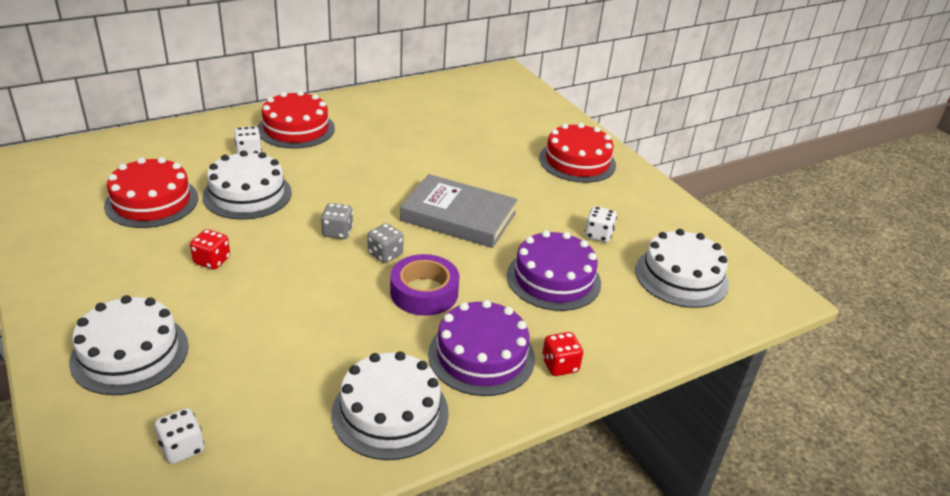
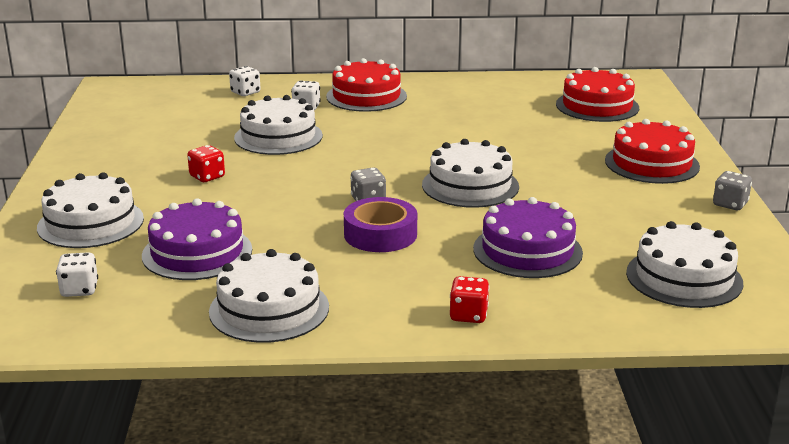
camera: 30 degrees right, 10 degrees down
(152, 201) = (192, 129): red cake -> red cake (597, 106)
(337, 232) = (337, 177): grey dice -> grey dice (730, 204)
(458, 216) = (470, 185): grey book -> white cake
(481, 355) = (393, 290): purple cake -> purple cake (197, 252)
(598, 235) = (615, 226): white dice -> white dice (245, 92)

